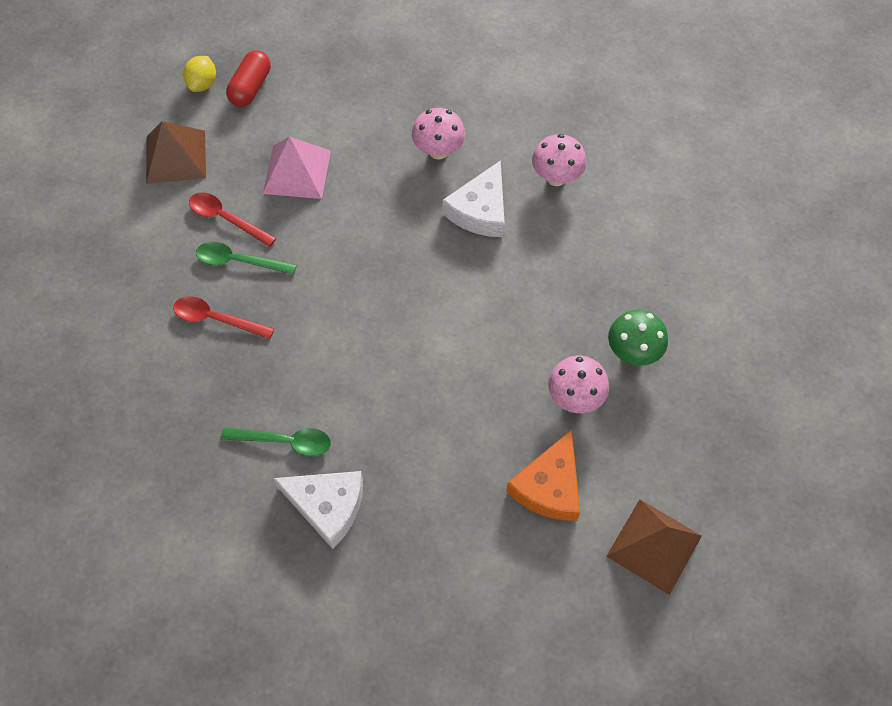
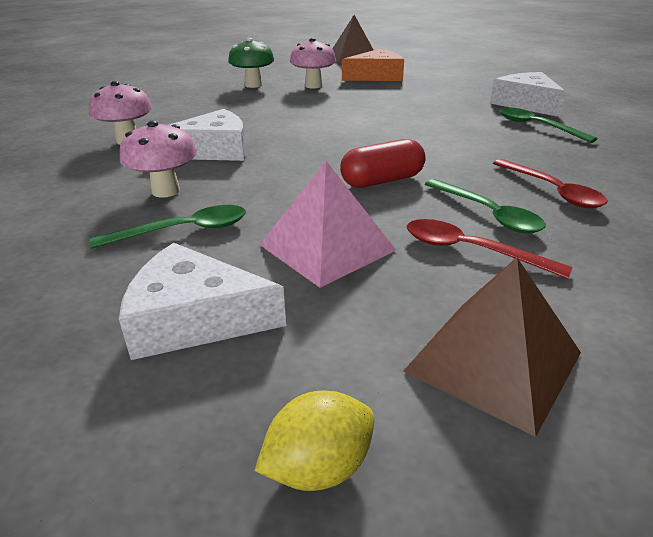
camera: 135 degrees left, 30 degrees down
(226, 219) = (471, 251): red spoon -> red spoon turned 135 degrees clockwise
(251, 88) = (243, 389): red capsule -> red capsule (382, 181)
(303, 97) = (194, 318): none -> white cheese
(379, 132) = (183, 231): none -> green spoon

